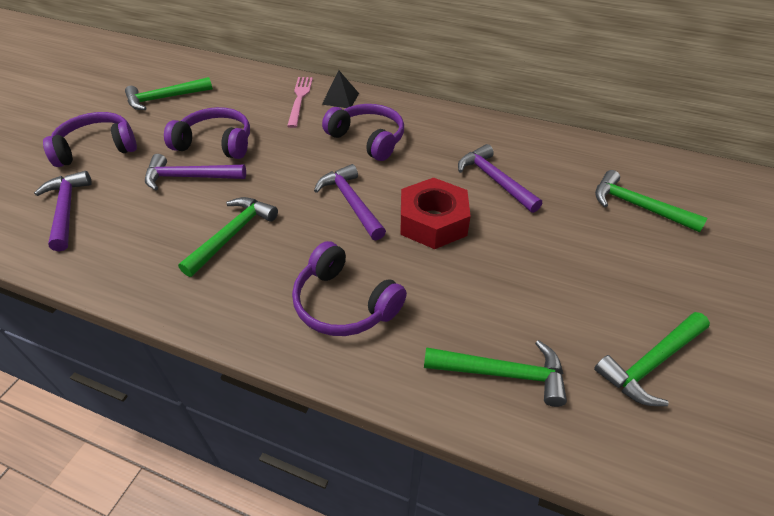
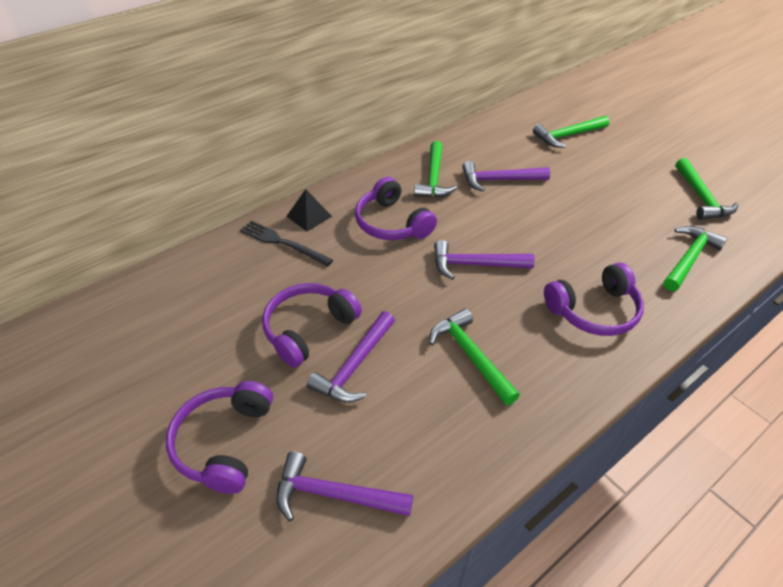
camera: 60 degrees left, 0 degrees up
(165, 98) = (168, 351): green hammer -> green hammer (434, 178)
(299, 99) = (282, 243): pink fork -> black fork
(368, 139) = (392, 223): purple headphones -> purple headphones turned 105 degrees counterclockwise
(433, 222) = (528, 229): red nut -> none

